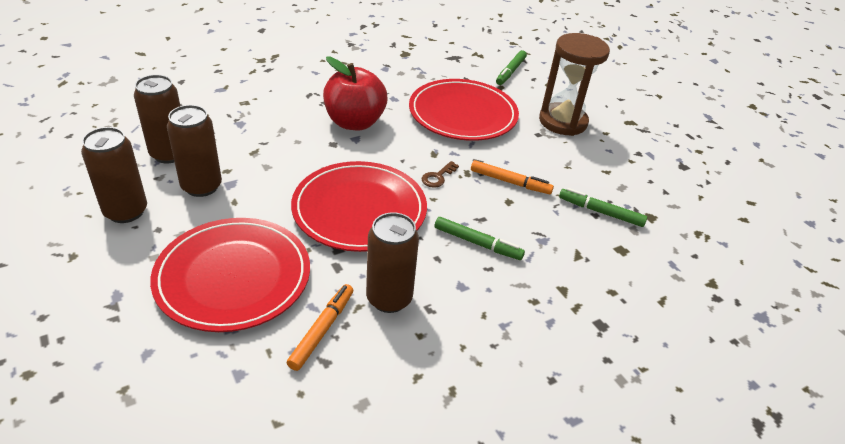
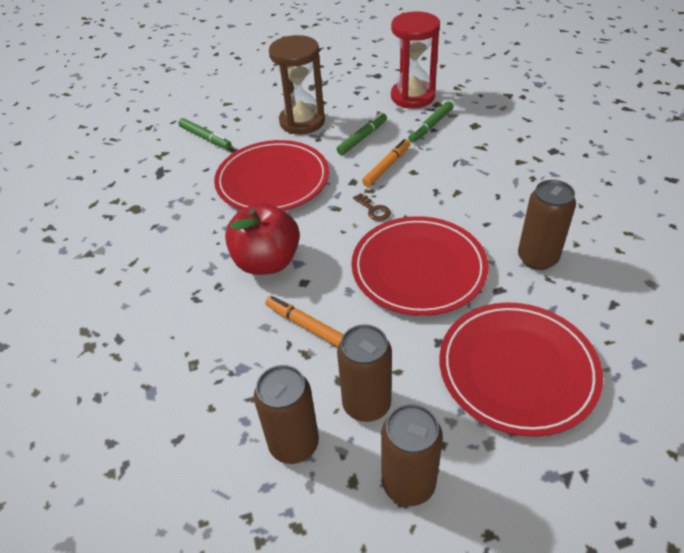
camera: 70 degrees left, 5 degrees up
(322, 330) = (579, 304): orange marker -> orange marker (306, 325)
(477, 243) = (467, 197): green marker -> green marker (362, 138)
(654, 196) = (413, 97): none -> red hourglass

